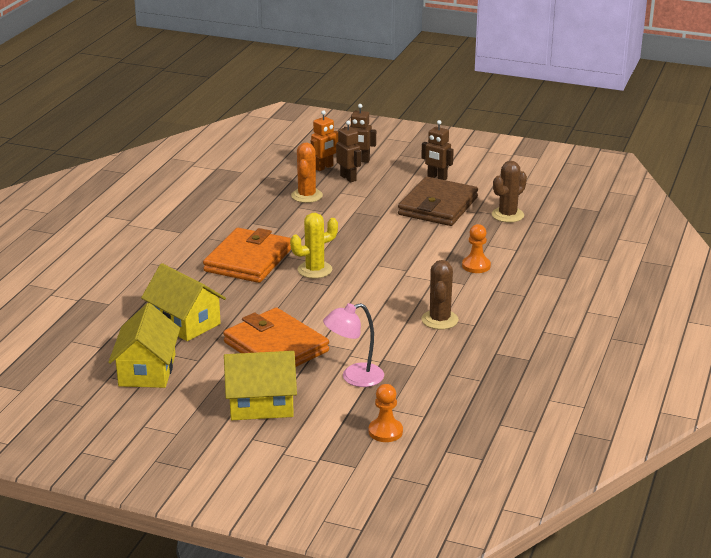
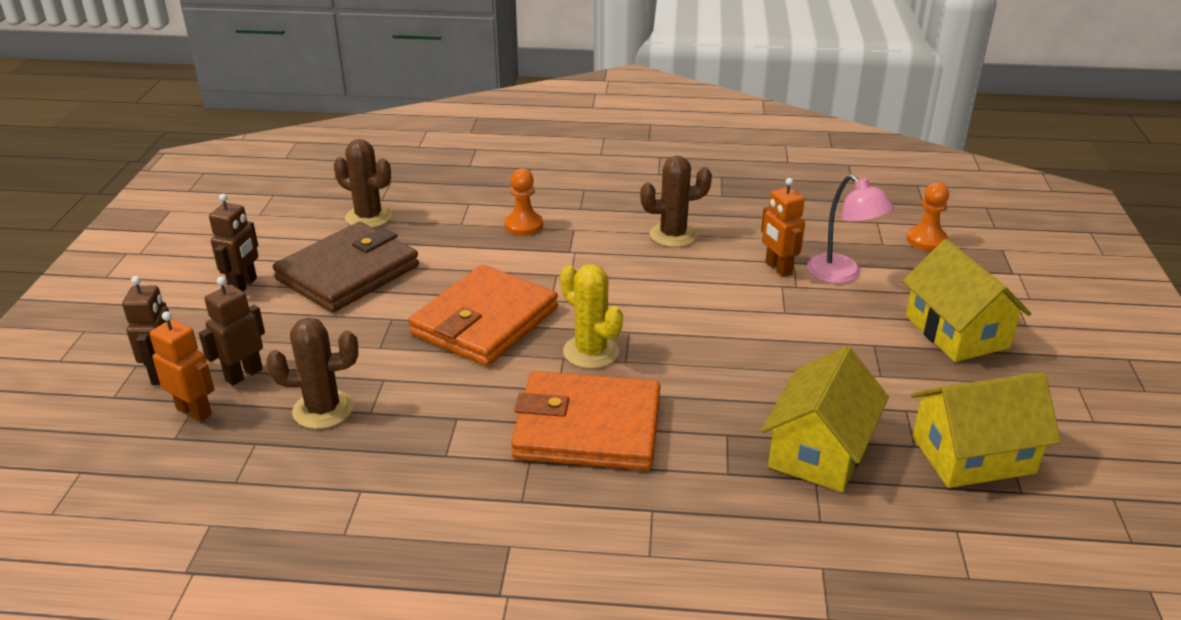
camera: 105 degrees left, 5 degrees up
(276, 347) = (821, 346): orange wallet -> orange wallet (485, 321)
(307, 196) = (323, 410): orange cactus -> brown cactus
(375, 353) = (778, 268): none -> orange robot
(438, 206) = (348, 273): brown wallet -> brown wallet turned 60 degrees counterclockwise

